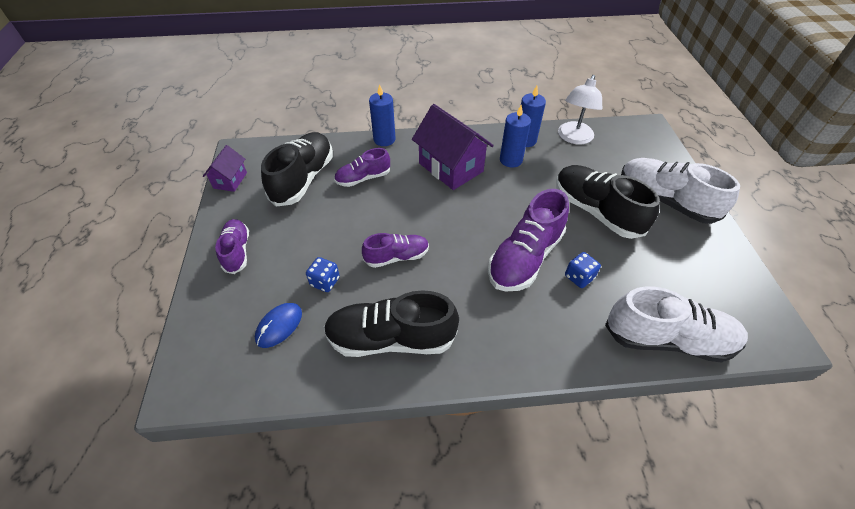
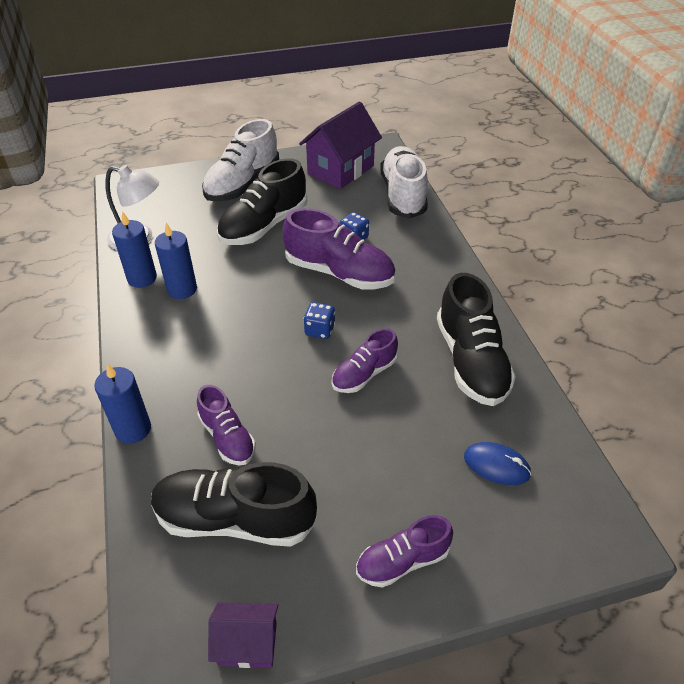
camera: 100 degrees left, 5 degrees down
(325, 281) = (421, 436): blue dice -> blue dice (319, 330)
(397, 257) = (364, 374): purple shoe -> purple shoe turned 105 degrees counterclockwise
(450, 167) = (199, 344): purple house -> purple house (340, 170)

